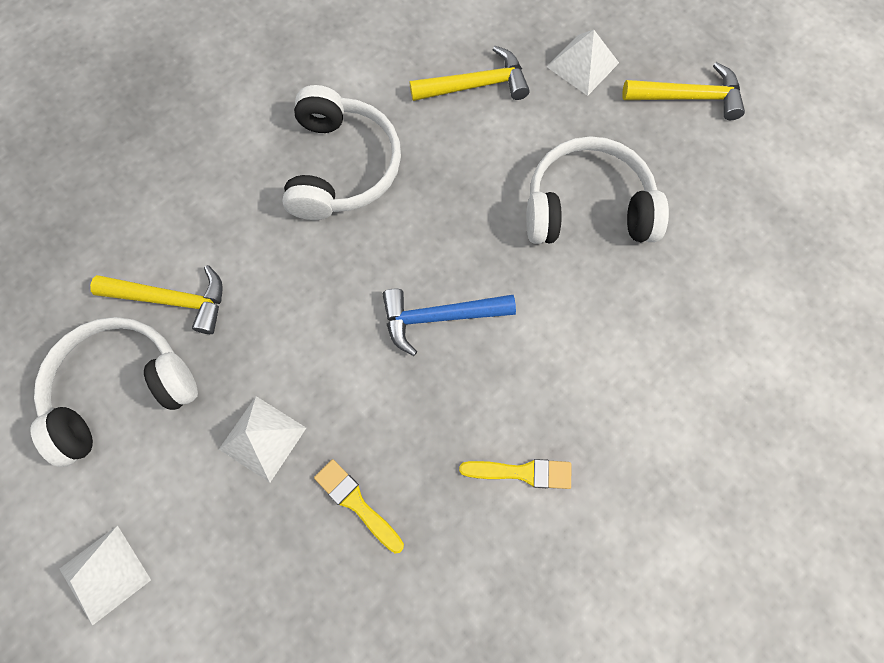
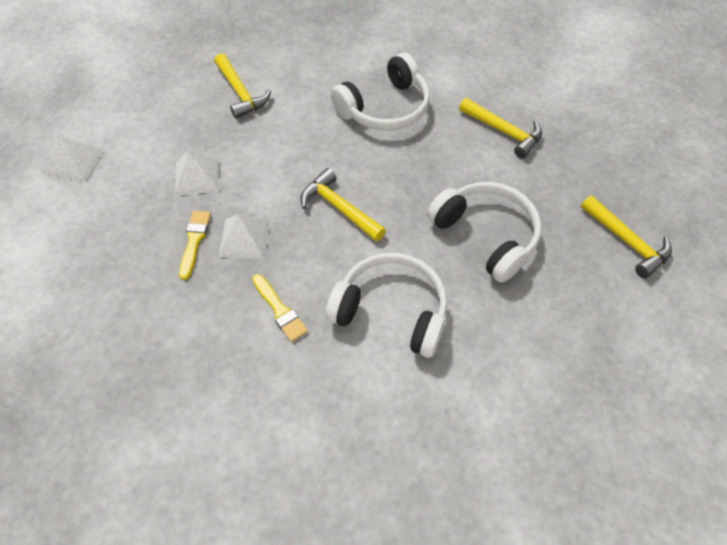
camera: 50 degrees right, 15 degrees down
(122, 390) = (175, 106): white headphones -> white headphones (391, 311)
(439, 317) = (339, 208): blue hammer -> yellow hammer
(582, 64) = (580, 172): white pyramid -> white pyramid (244, 238)

